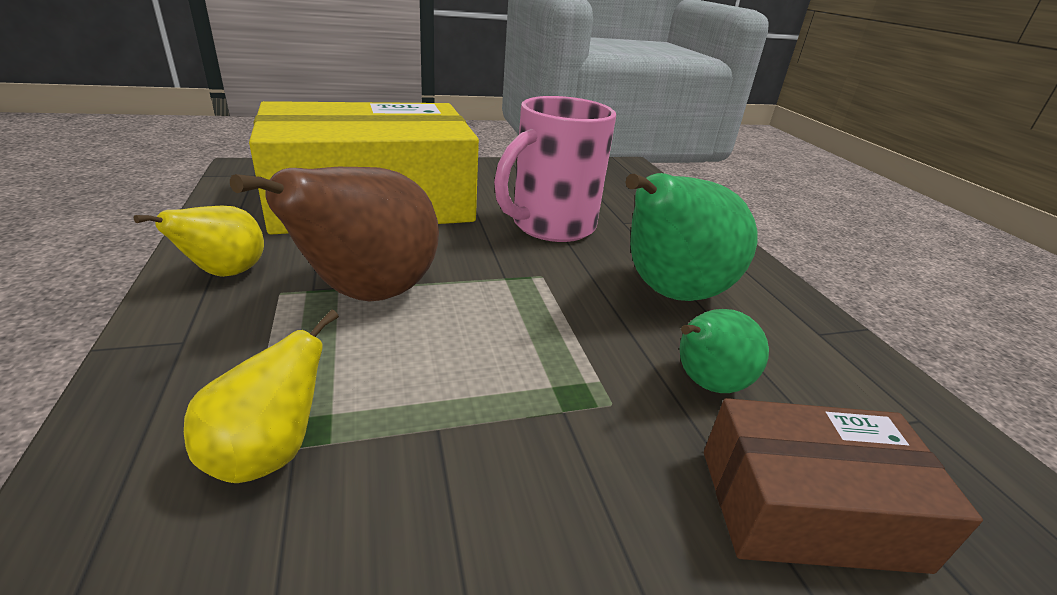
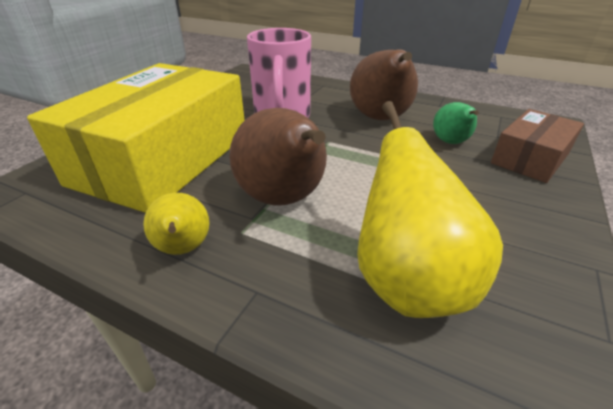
camera: 45 degrees left, 5 degrees up
(269, 453) = (408, 281): yellow pear -> yellow pear, size x1.81
(669, 293) = (380, 119): green pear -> brown pear

